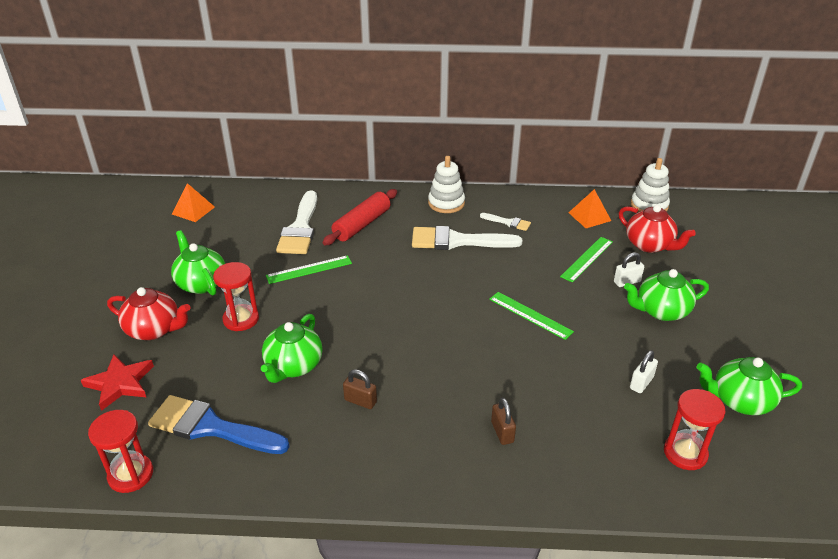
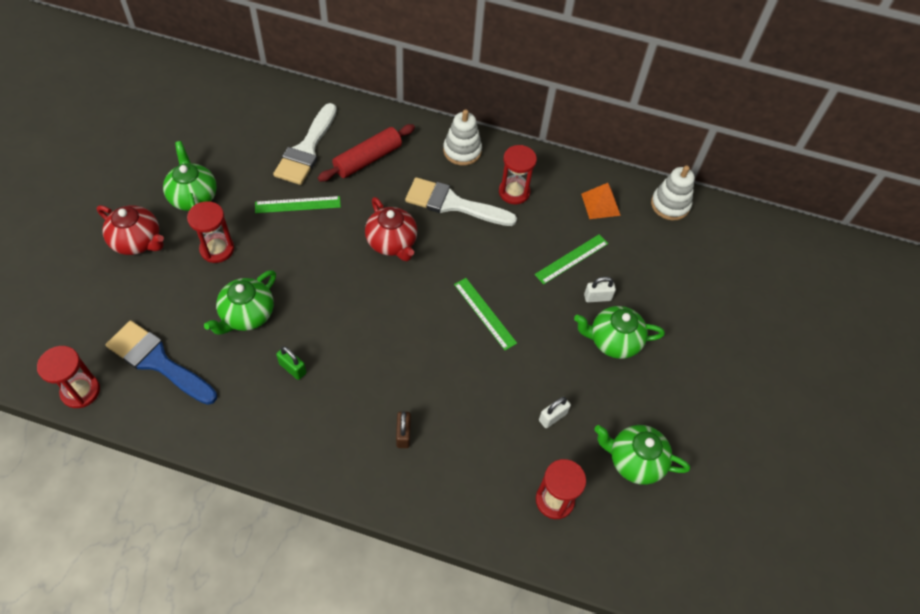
camera: 10 degrees right, 20 degrees up
(120, 383) = (94, 294): red star -> none
(193, 210) = (211, 101): orange pyramid -> none
(360, 401) = (292, 368): brown padlock -> green padlock
(508, 222) = (514, 192): white brush -> red hourglass
(650, 245) = (644, 257): red teapot -> red teapot (392, 243)

